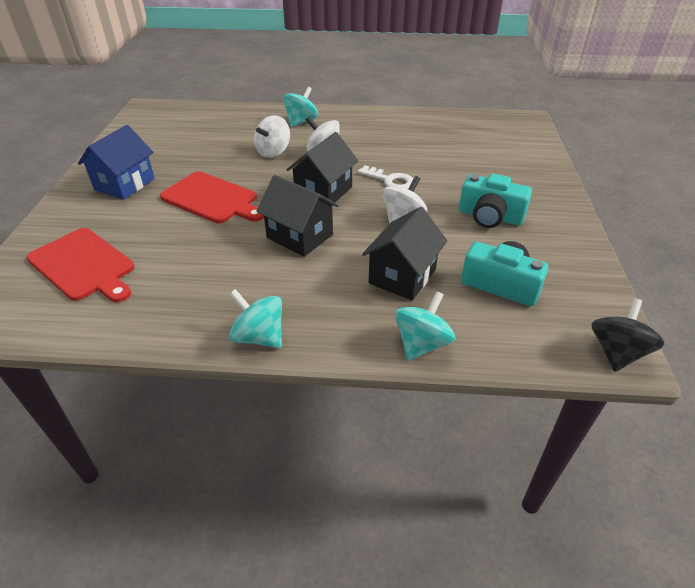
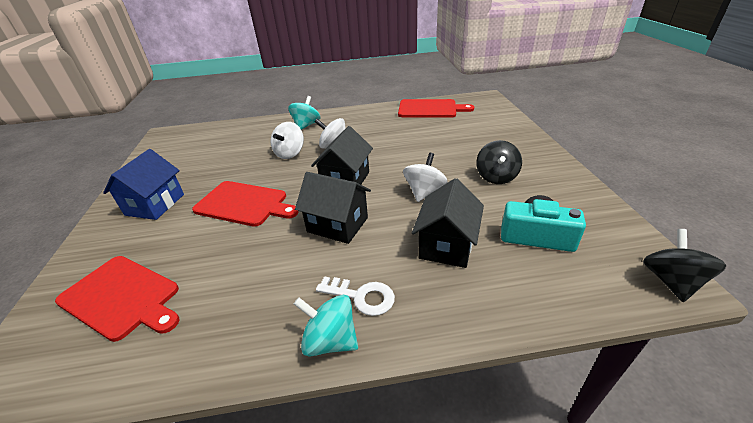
camera: 10 degrees left, 5 degrees down
(390, 180) = (400, 161): white key -> white key (362, 296)
(421, 343) = (495, 312): turquoise spinning top -> none
(451, 124) = (430, 109): none -> red cutting board
(490, 216) = (496, 177): turquoise camera -> black spinning top

